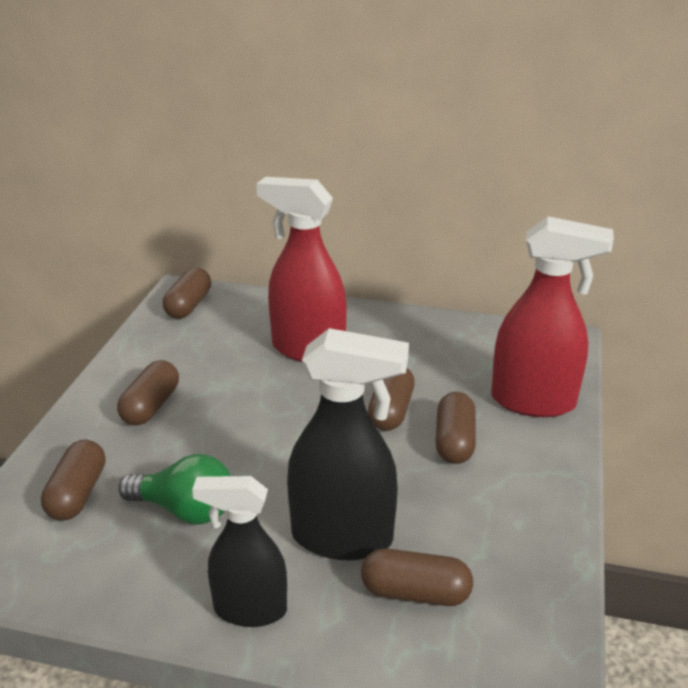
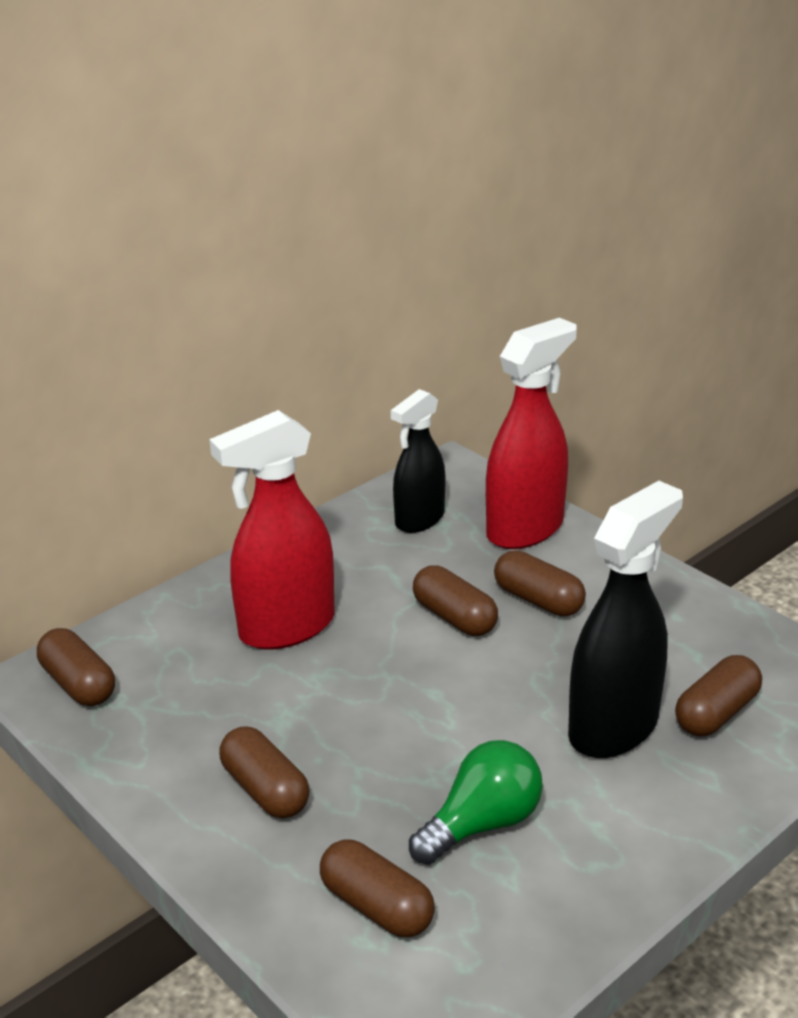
camera: 55 degrees left, 0 degrees up
(249, 609) = (664, 827): black spray bottle -> black spray bottle (419, 520)

